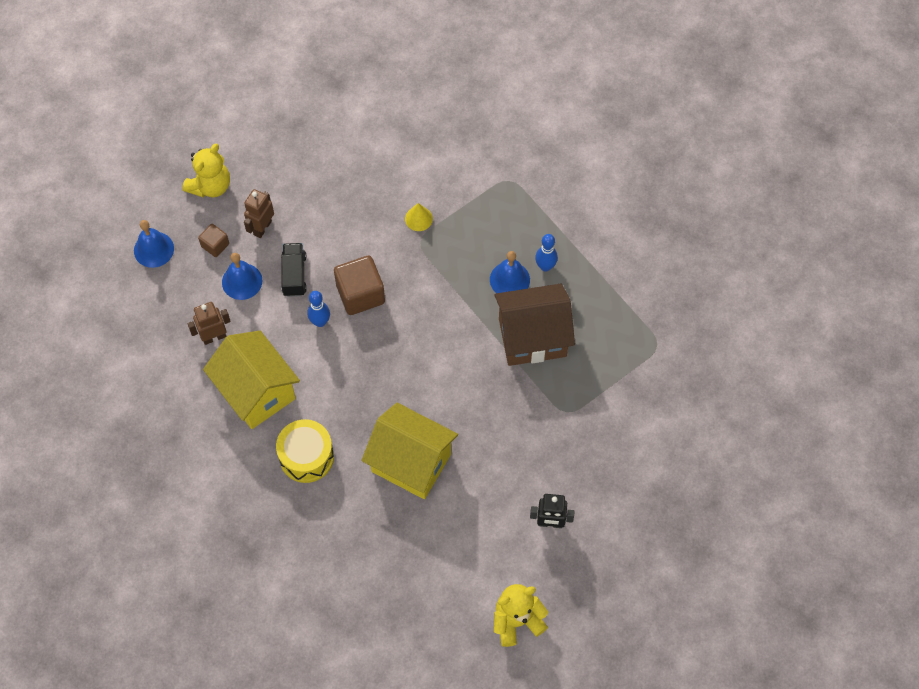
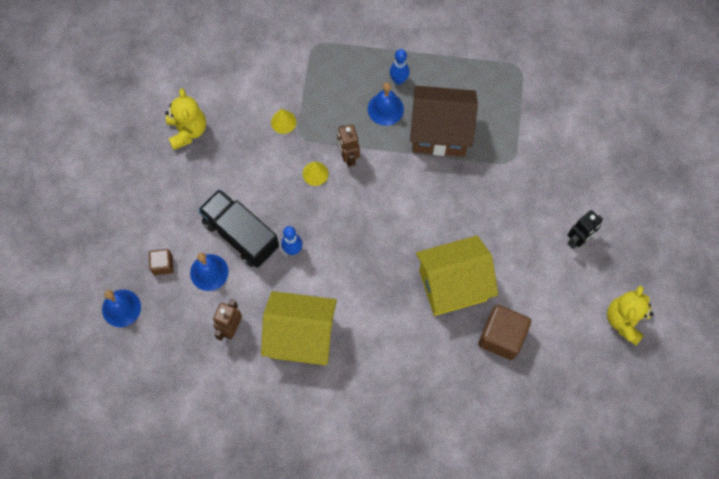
camera: 45 degrees left, 5 degrees up
(210, 186) = (114, 227): yellow teddy bear -> yellow teddy bear (187, 131)
(262, 228) = (183, 223): brown robot -> brown robot (348, 157)
(294, 275) = (241, 234): black truck -> black truck, size x1.65
(306, 456) = (382, 347): yellow drum -> none
(360, 294) = (299, 206): brown cube -> brown cube (501, 337)
(399, 280) = (315, 173): none -> yellow cone
(532, 337) = (440, 133): brown house -> brown house turned 60 degrees clockwise

